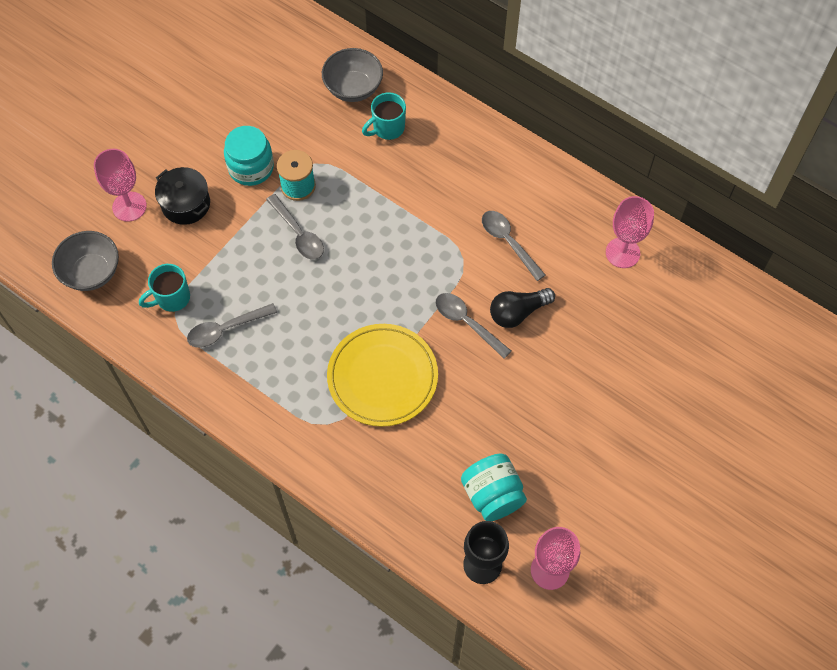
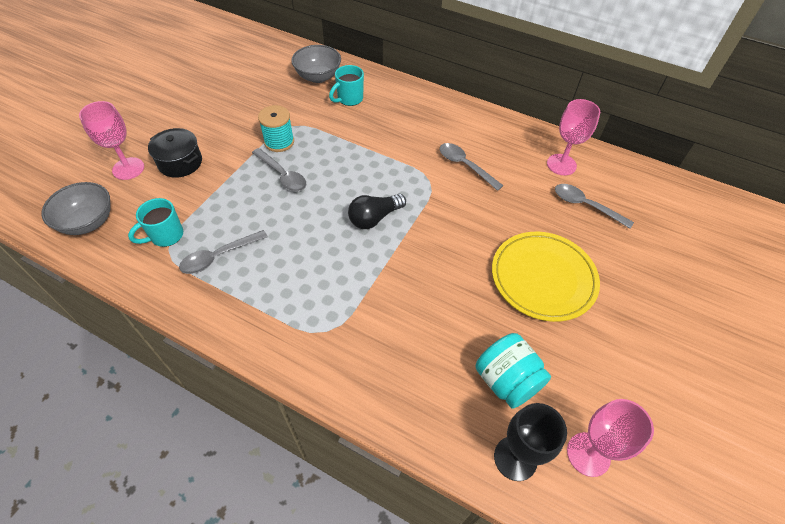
camera: 10 degrees left, 10 degrees down
(251, 167) = (237, 133): turquoise jar -> none
(382, 377) = (375, 282): yellow plate -> yellow plate (543, 278)
(467, 323) = (444, 229): grey spoon -> grey spoon (585, 205)
(518, 312) = (487, 216): black light bulb -> black light bulb (374, 218)

